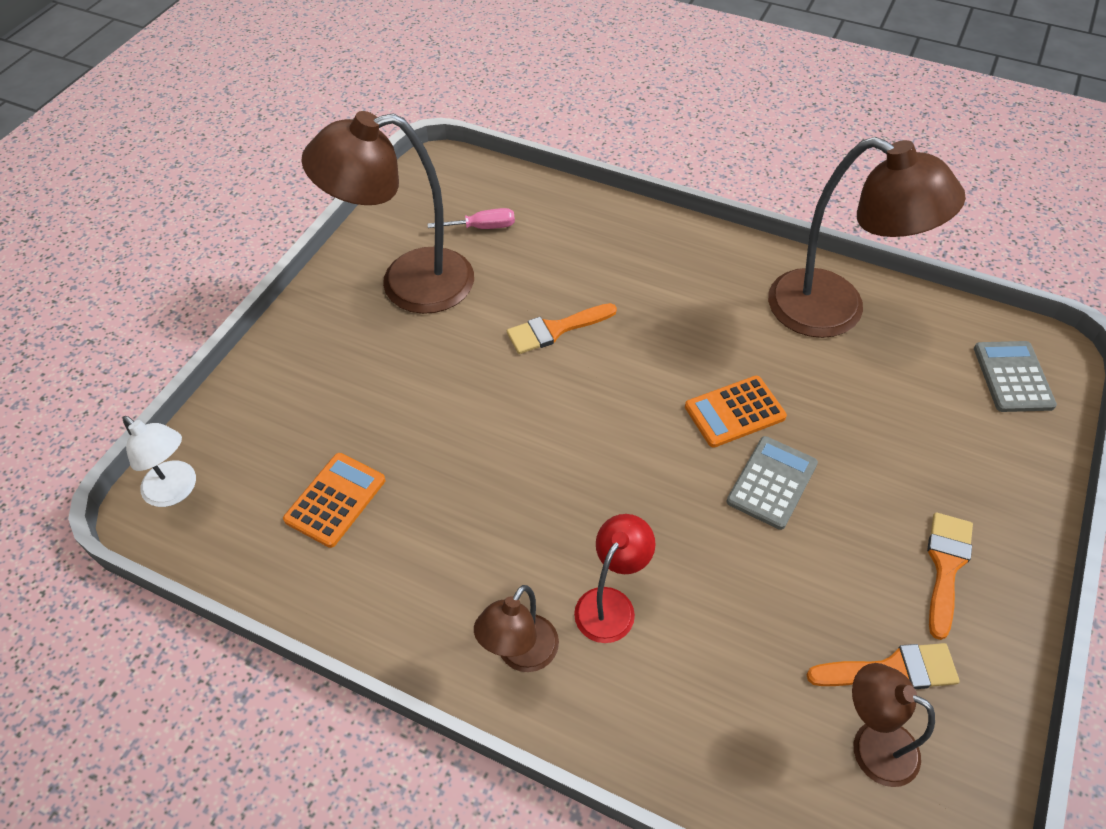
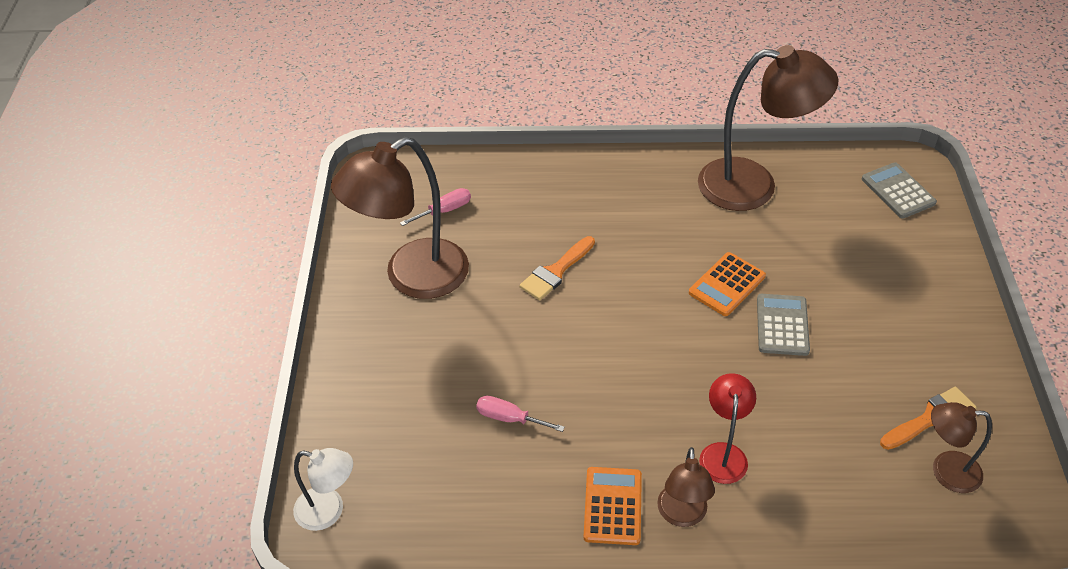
camera: 25 degrees left, 5 degrees down
(335, 500) = (467, 465): orange calculator -> orange calculator (613, 506)
(408, 467) = (509, 418): none -> pink screwdriver
(946, 566) = (926, 337): orange brush -> none

